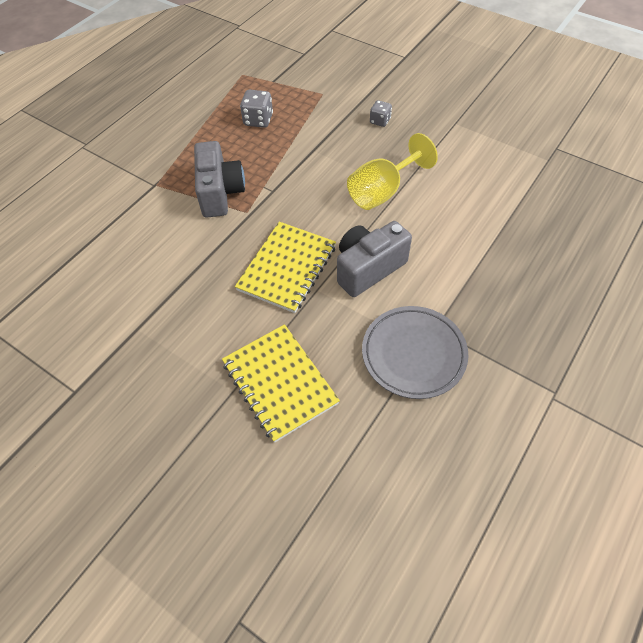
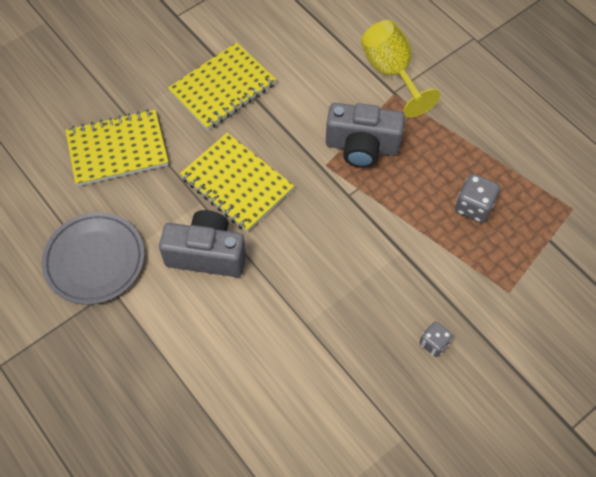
camera: 105 degrees right, 5 degrees up
(175, 313) = (222, 88): none -> yellow notebook
(368, 268) = (207, 254): grey camera -> grey camera turned 60 degrees counterclockwise
(382, 191) = (309, 304): yellow goblet -> yellow goblet (391, 72)

